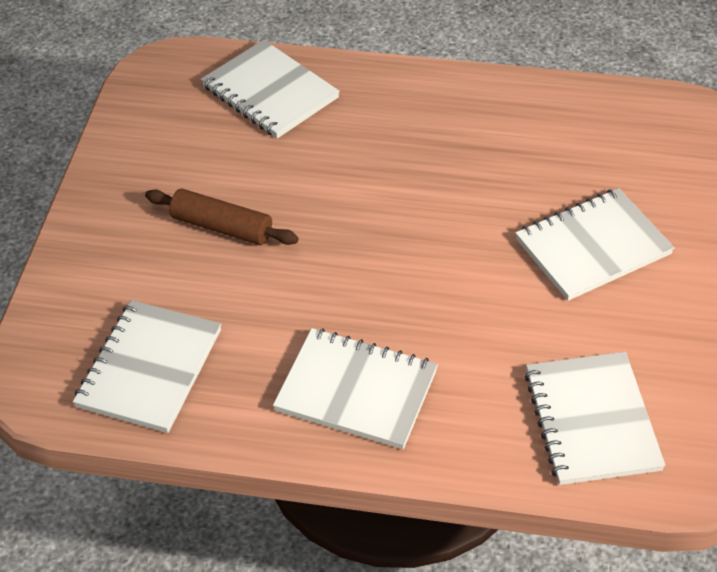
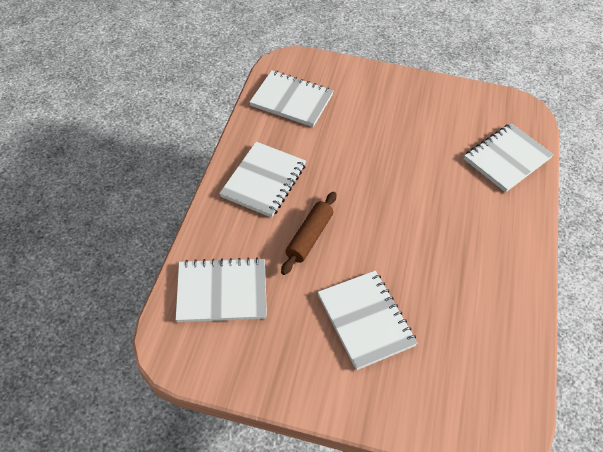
camera: 90 degrees right, 5 degrees up
(222, 227) = (389, 131): brown rolling pin -> brown rolling pin (309, 237)

